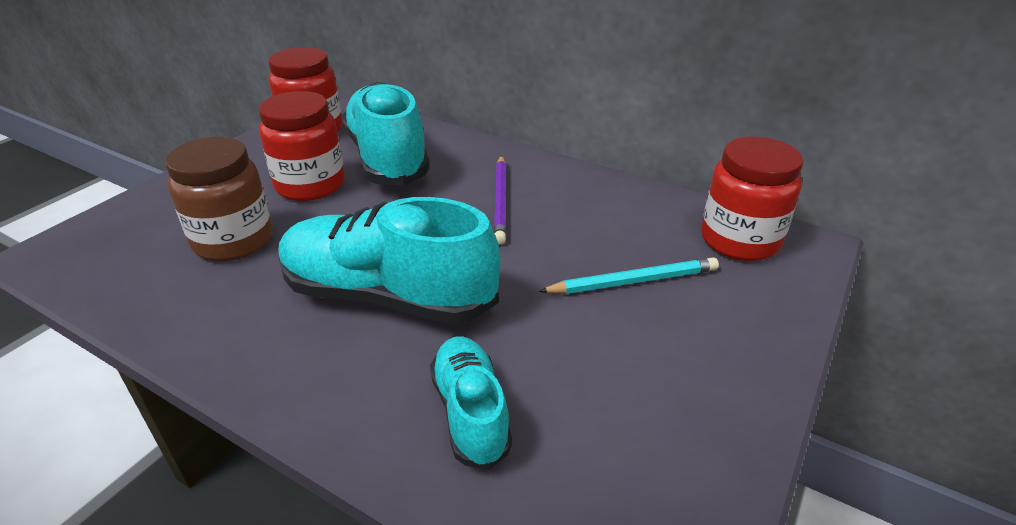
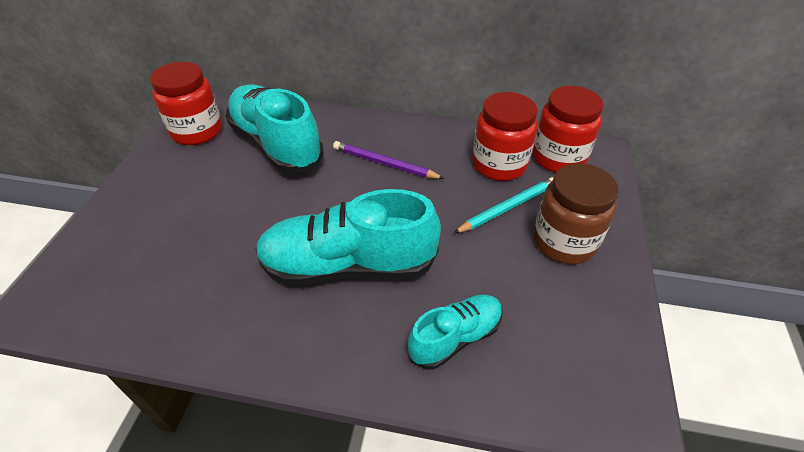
camera: 20 degrees left, 10 degrees up
(233, 241) = (196, 251): brown jar -> brown jar (564, 242)
(310, 185) = (228, 184): red jar -> red jar (499, 165)
(470, 412) = (455, 337): turquoise shoe -> turquoise shoe turned 90 degrees clockwise
(500, 201) = (385, 163): purple pencil -> purple pencil turned 135 degrees clockwise

